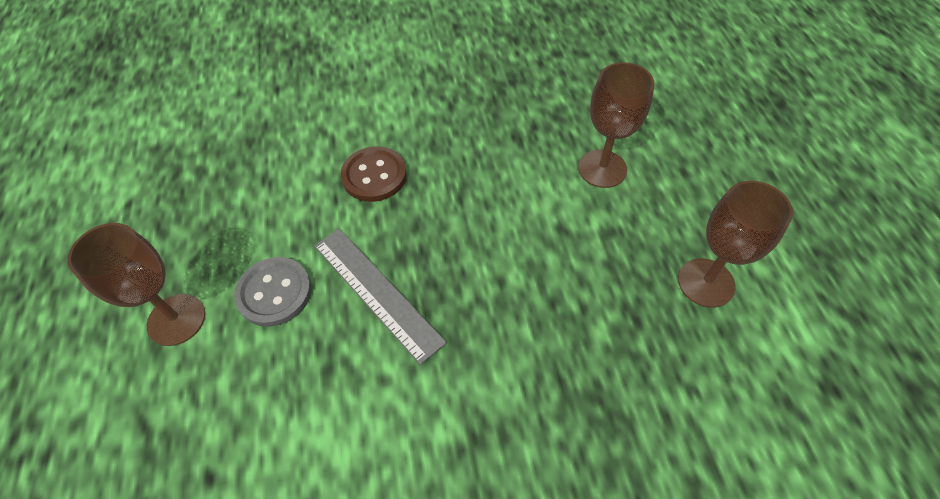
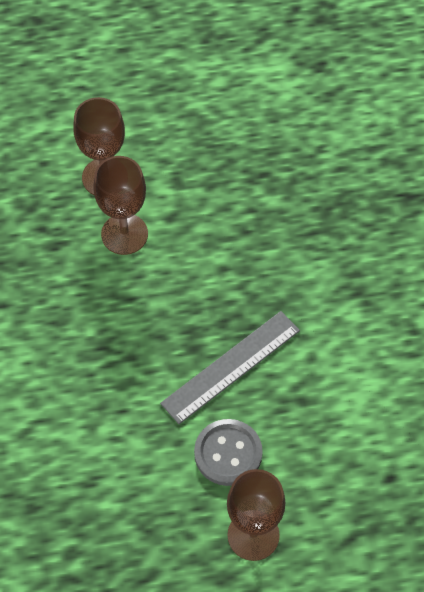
camera: 90 degrees left, 5 degrees up
(374, 176) = (95, 376): brown button -> none
(706, 282) = (231, 122): brown goblet -> brown goblet (124, 234)

